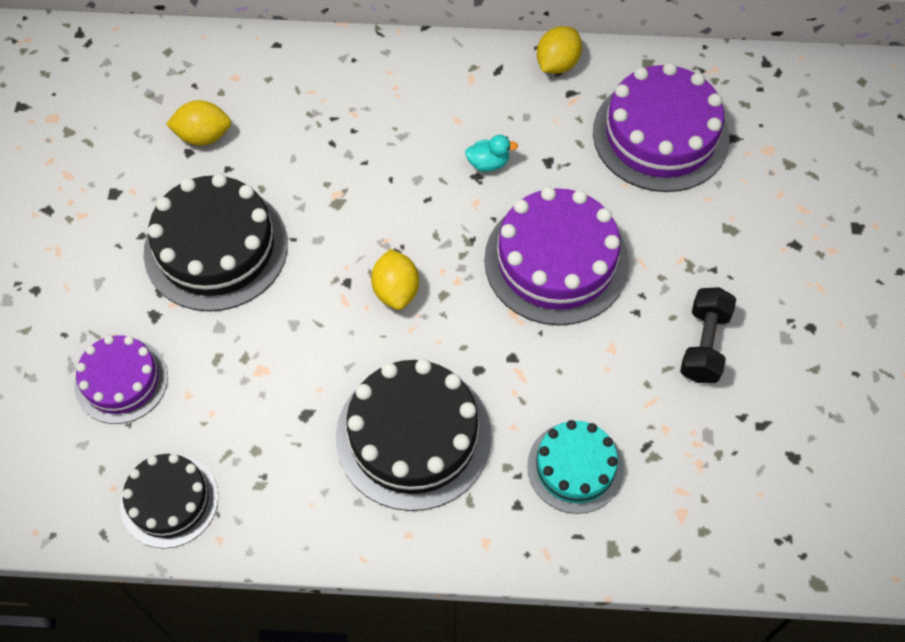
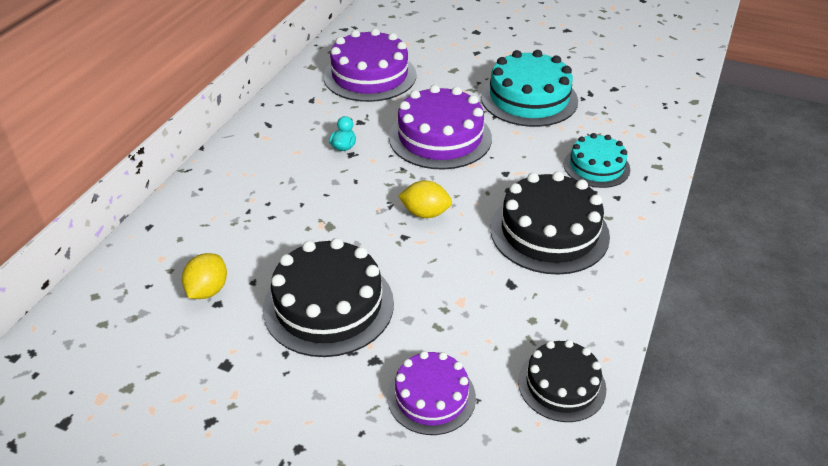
camera: 70 degrees left, 20 degrees down
(557, 64) = (284, 99): yellow lemon -> none
(704, 345) = (529, 98): black dumbbell -> turquoise cake

